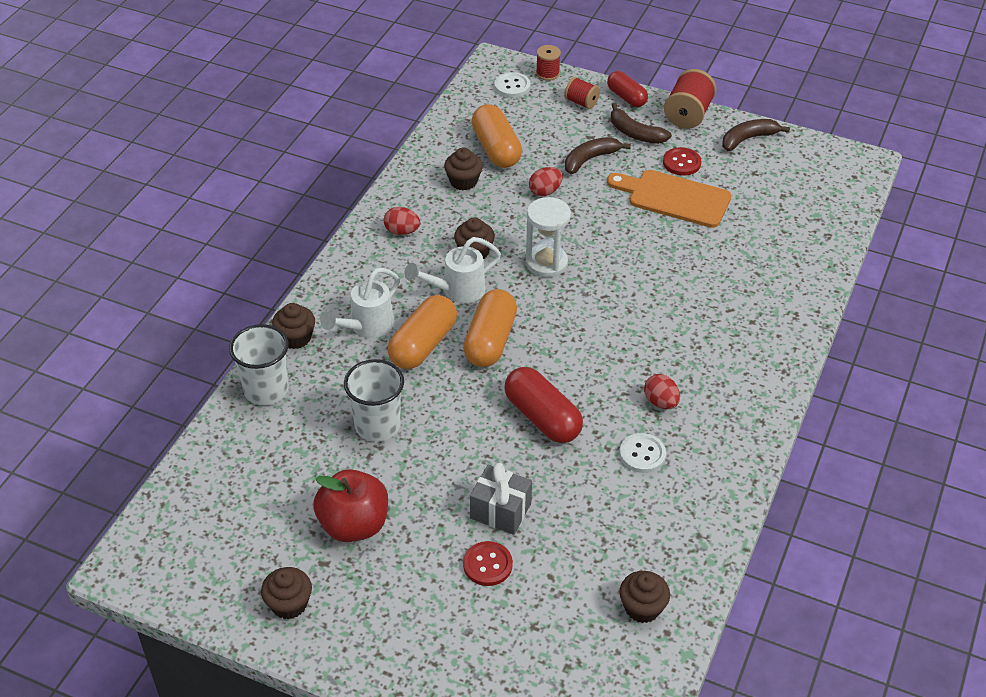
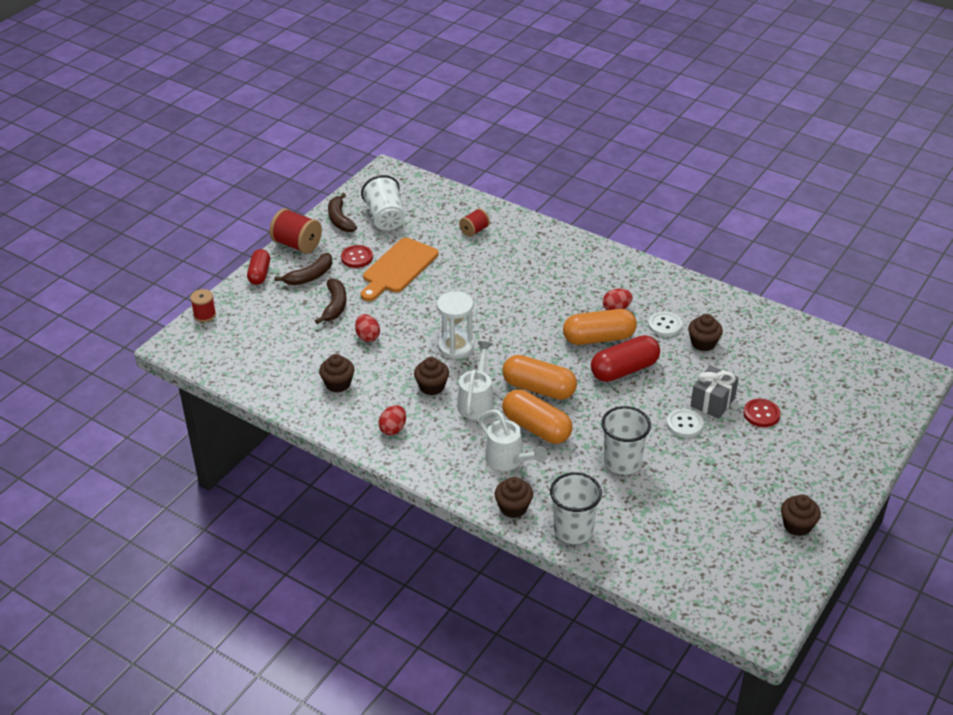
camera: 80 degrees left, 5 degrees down
(354, 525) = (722, 483): red apple -> none
(457, 290) = (476, 401): white watering can -> white watering can turned 150 degrees counterclockwise
(496, 149) = (300, 359): orange capsule -> orange capsule (598, 338)
(512, 86) = (214, 339): white button -> white button (684, 424)
(581, 102) = (255, 300): red spool -> red spool (474, 230)
(590, 159) = (335, 306): brown banana -> brown banana turned 150 degrees counterclockwise
(626, 97) = (259, 274): red capsule -> red capsule turned 60 degrees counterclockwise
(642, 608) = (797, 345): brown cupcake -> brown cupcake (703, 343)
(767, 174) = (385, 218): none -> white cup

